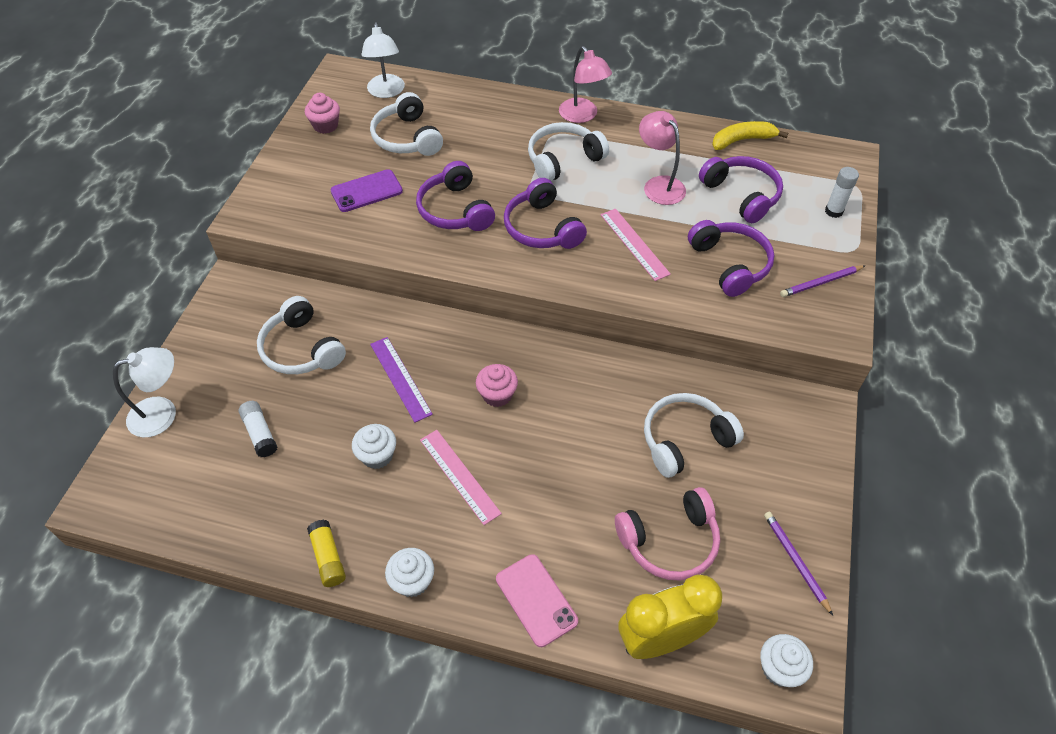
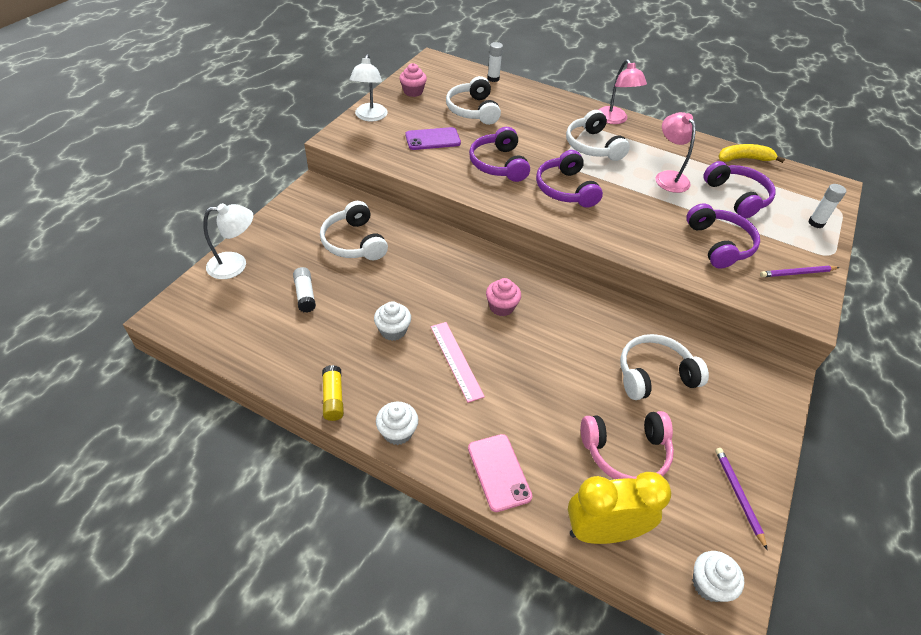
camera: 10 degrees right, 5 degrees down
(386, 92) = (464, 78): white lamp -> white lamp (370, 117)
(400, 378) = (426, 279): purple ruler -> none
(422, 85) = (493, 79): none -> white glue stick
(563, 160) = (593, 146): white headphones -> white headphones turned 90 degrees counterclockwise
(634, 244) = (640, 214): pink ruler -> none

